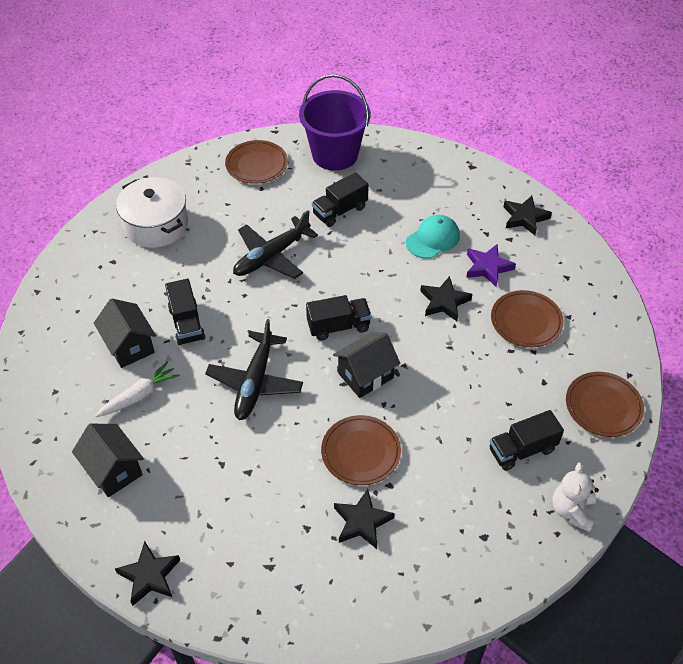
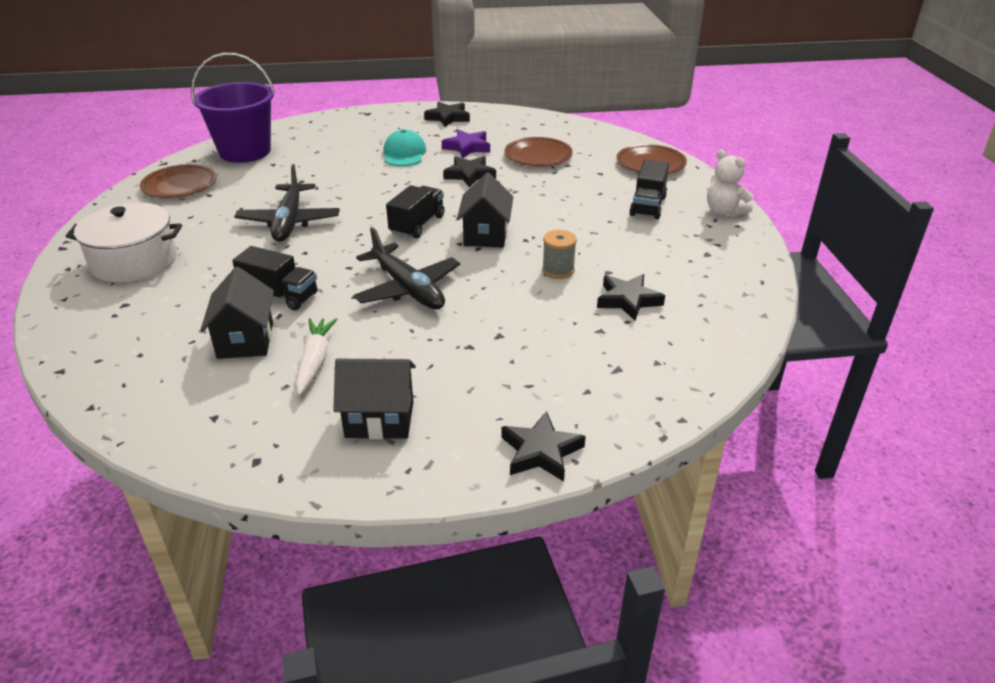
camera: 50 degrees left, 15 degrees down
(129, 346) = (245, 340): black house -> black house turned 75 degrees clockwise
(340, 211) = (304, 174): black truck -> none
(361, 452) = (558, 270): brown plate -> grey spool

